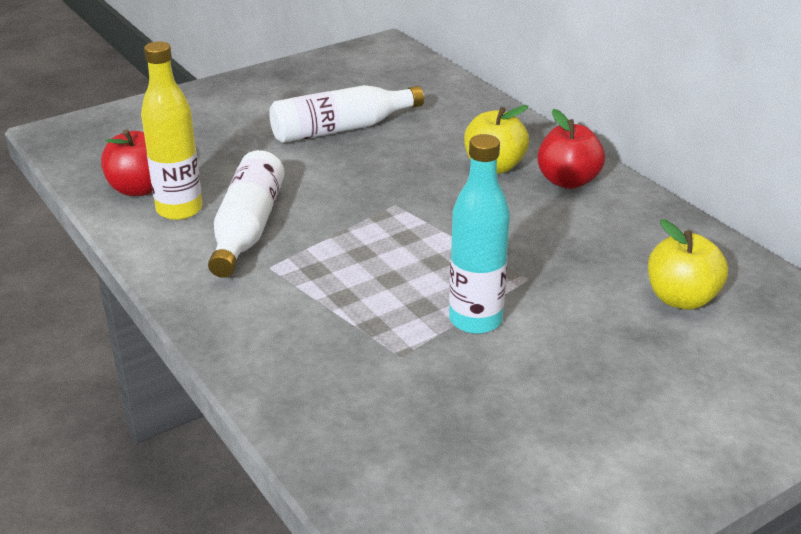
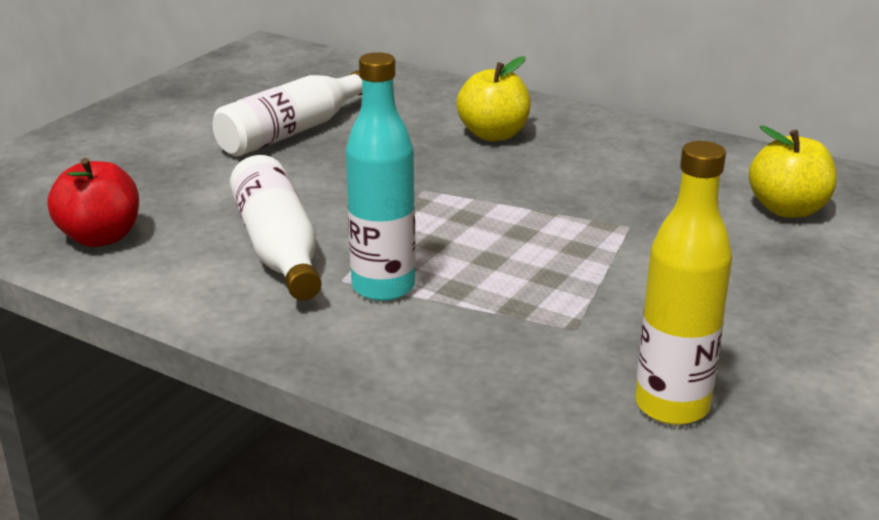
camera: 25 degrees left, 5 degrees down
(179, 210) = (175, 248): yellow bottle -> yellow bottle (672, 406)
(475, 320) = (616, 276): turquoise bottle -> turquoise bottle (383, 287)
(568, 181) = (579, 133): red apple -> none

